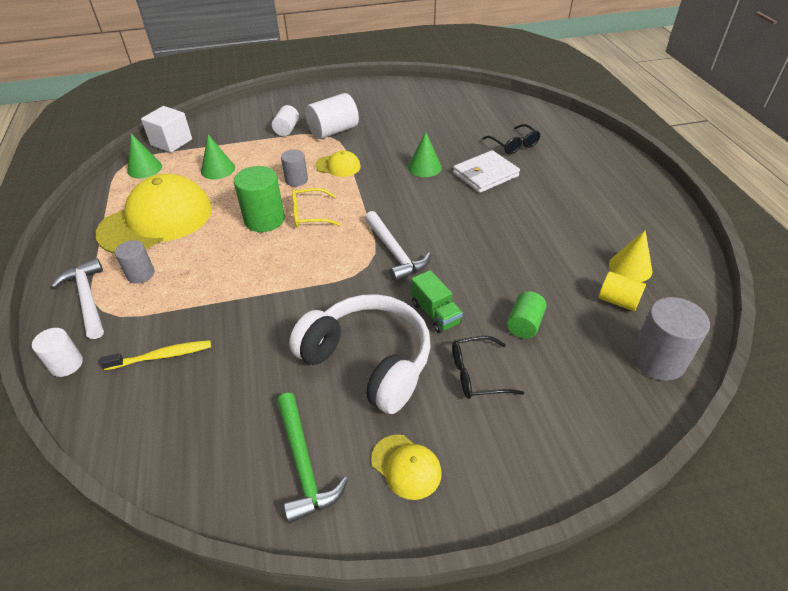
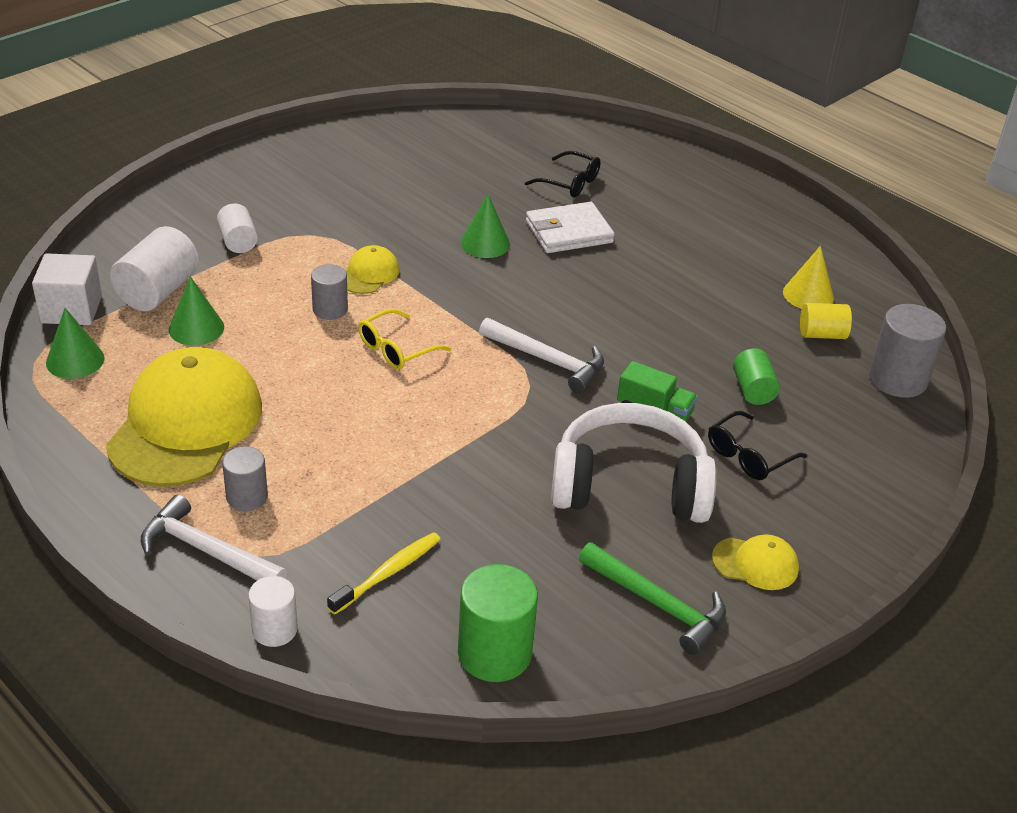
camera: 35 degrees left, 5 degrees down
(264, 220) = (342, 374): green cylinder -> green cylinder (494, 653)
(333, 131) = (311, 226): white cylinder -> white cylinder (158, 291)
(338, 166) = (369, 274): yellow cap -> yellow cap turned 45 degrees counterclockwise
(485, 174) = (569, 232): white wallet -> white wallet turned 45 degrees clockwise

